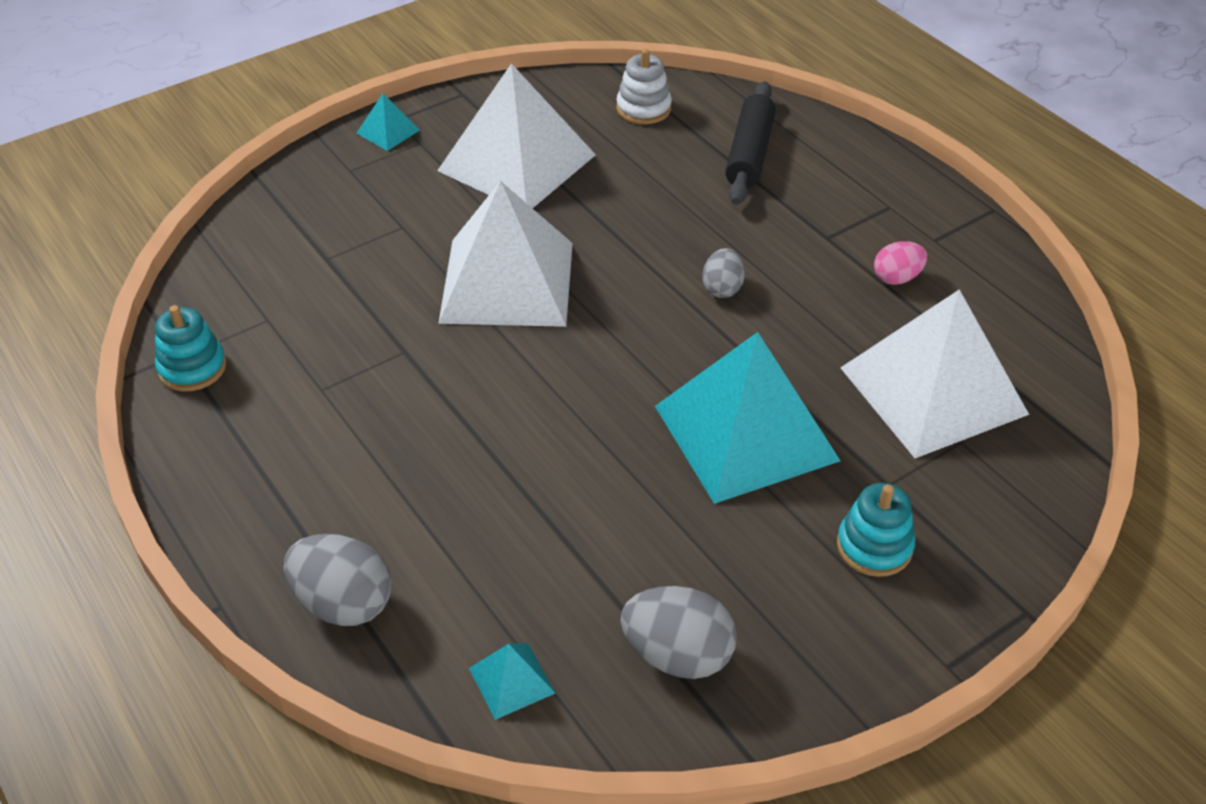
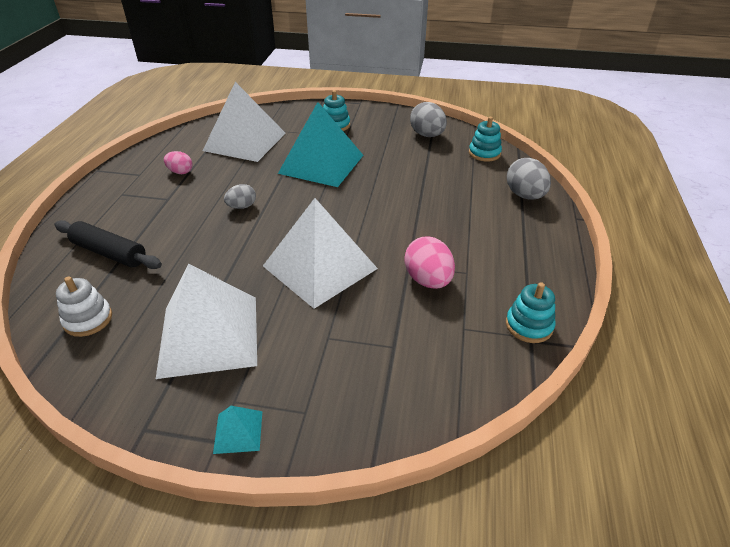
camera: 135 degrees left, 5 degrees down
(360, 347) = (428, 280): none -> pink egg
(511, 680) = (484, 153): turquoise pyramid -> turquoise stacking toy
(749, 154) = (109, 253): black rolling pin -> black rolling pin turned 60 degrees clockwise

